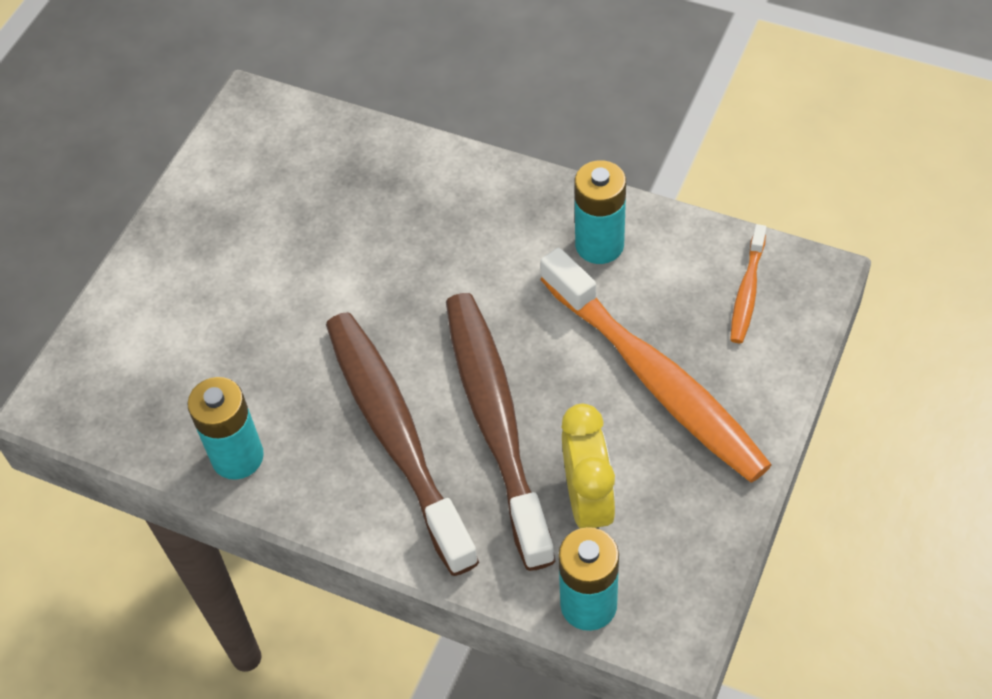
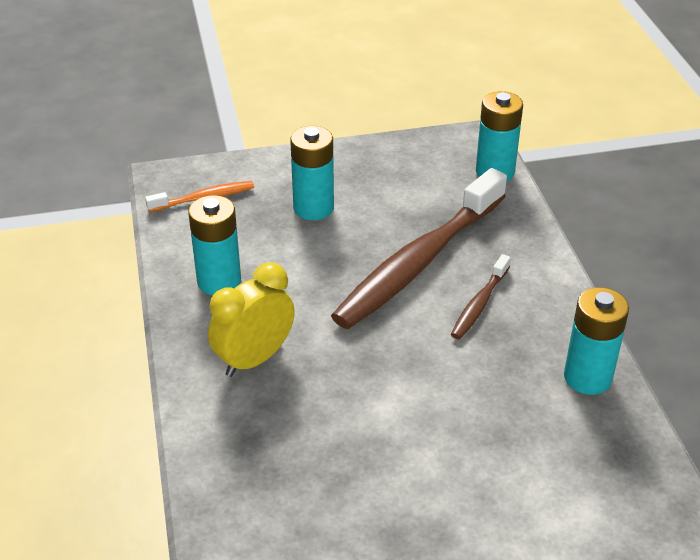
camera: 130 degrees left, 15 degrees down
(396, 435) = (479, 304): brown toothbrush -> brown toothbrush, size x0.45
(588, 501) = (431, 199): yellow clock -> yellow clock (254, 359)
(656, 379) = (313, 208): orange toothbrush -> turquoise battery

